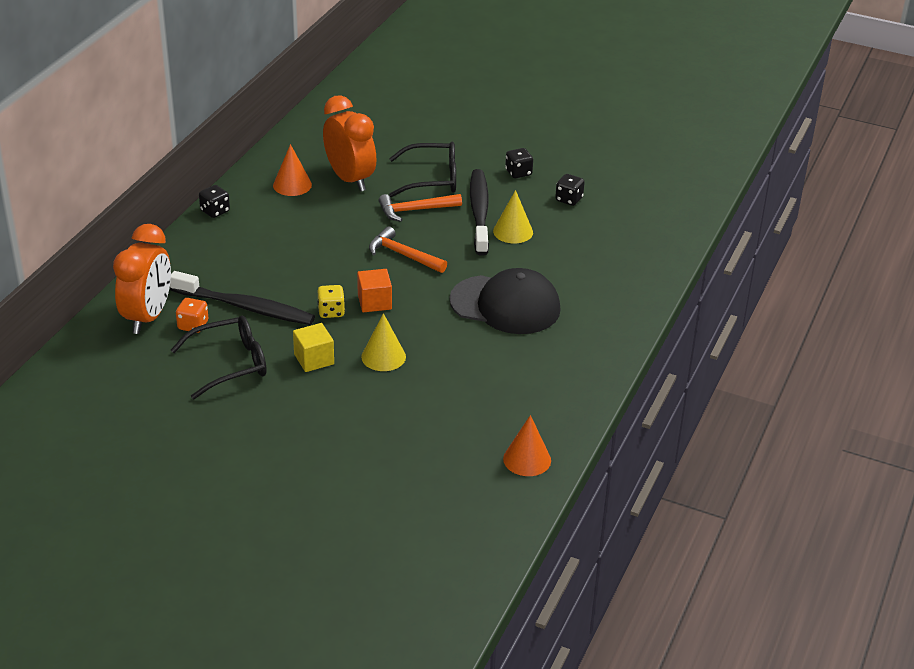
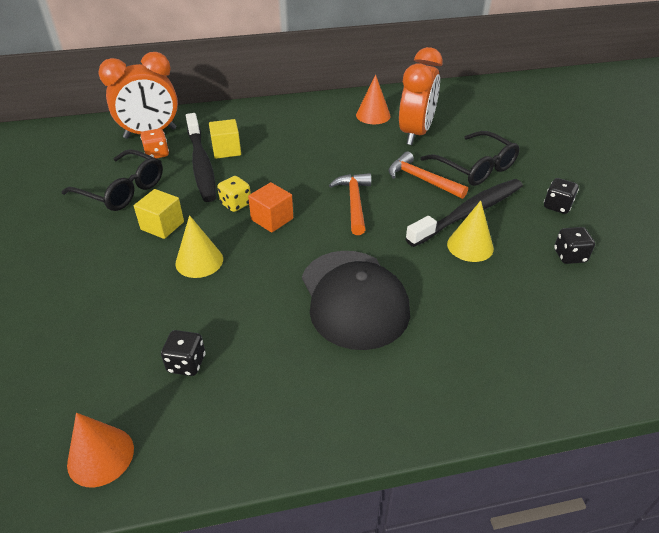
camera: 55 degrees right, 5 degrees up
(215, 211) = (301, 103): black dice -> black dice (186, 363)
(240, 285) = (226, 150): none -> yellow cube

